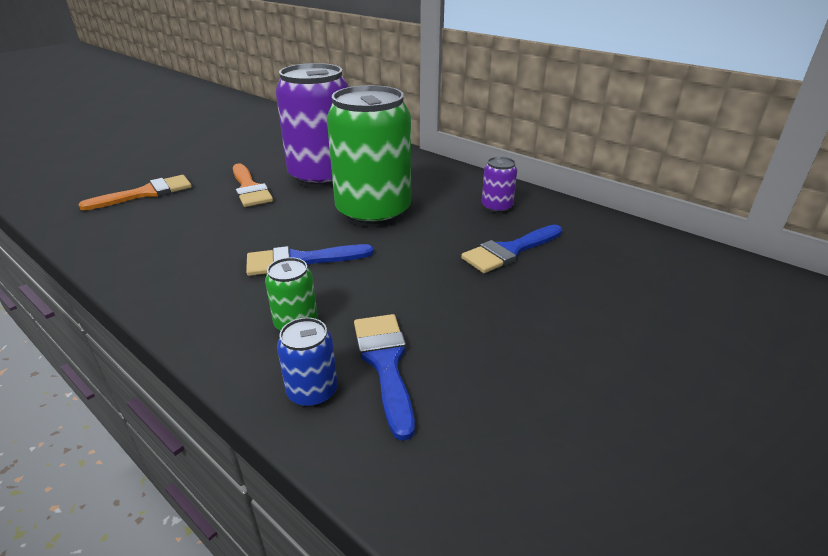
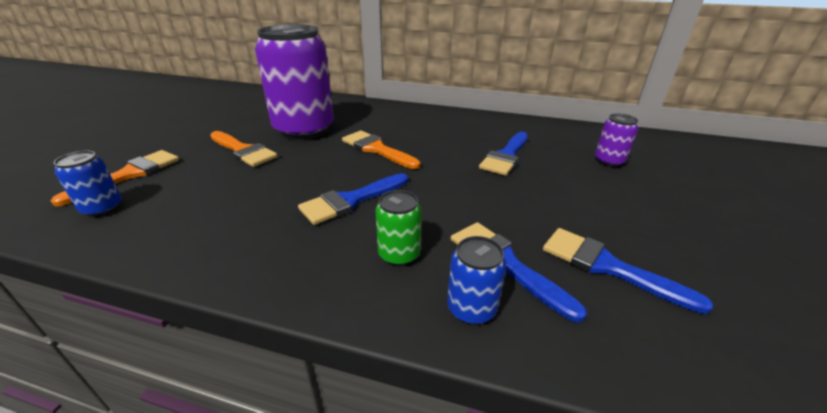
camera: 25 degrees left, 0 degrees up
(108, 219) = (102, 208): none -> blue can
(373, 212) = (376, 149): green can -> orange brush
(491, 401) = (607, 266): none -> blue brush
(496, 207) = (466, 128): purple can -> purple can (609, 161)

